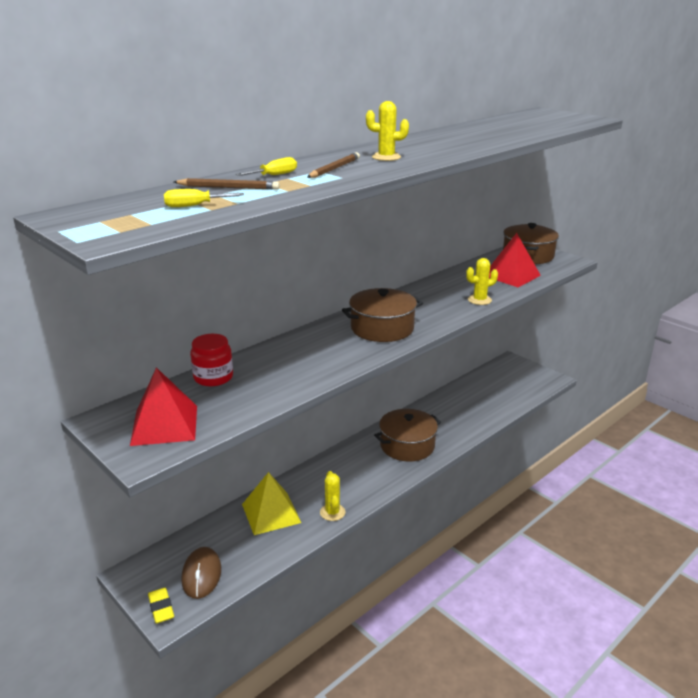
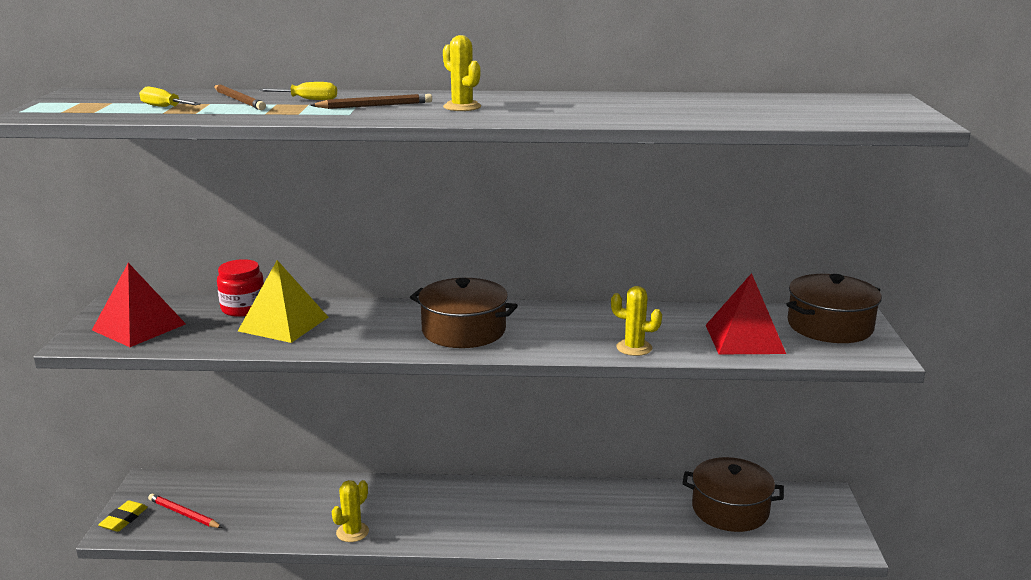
camera: 45 degrees right, 5 degrees down
(201, 574) = (184, 514): brown mouse -> red pencil
(271, 513) = (307, 500): yellow pyramid -> yellow pyramid (283, 324)
(407, 445) = (527, 516): brown pot -> brown pot (730, 509)

